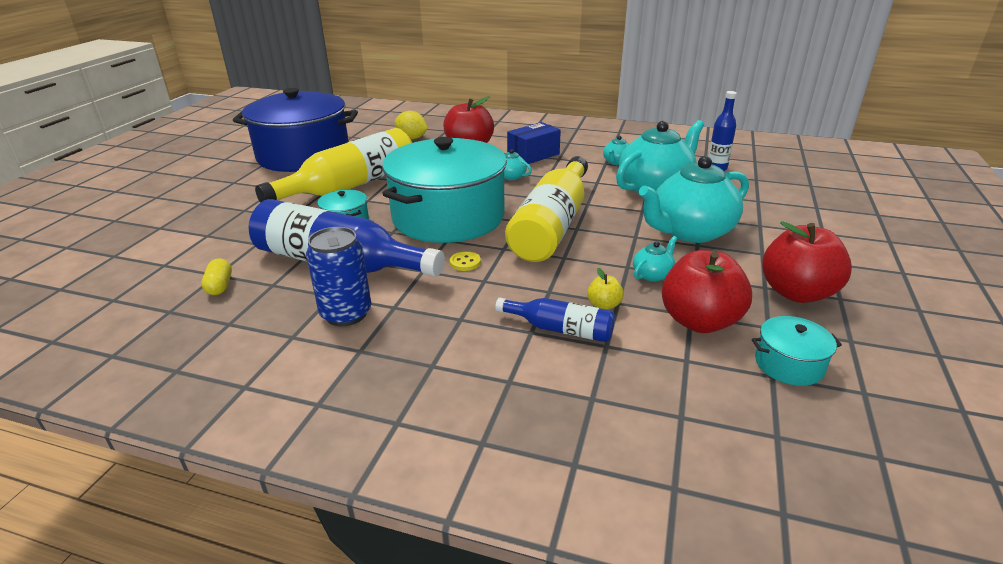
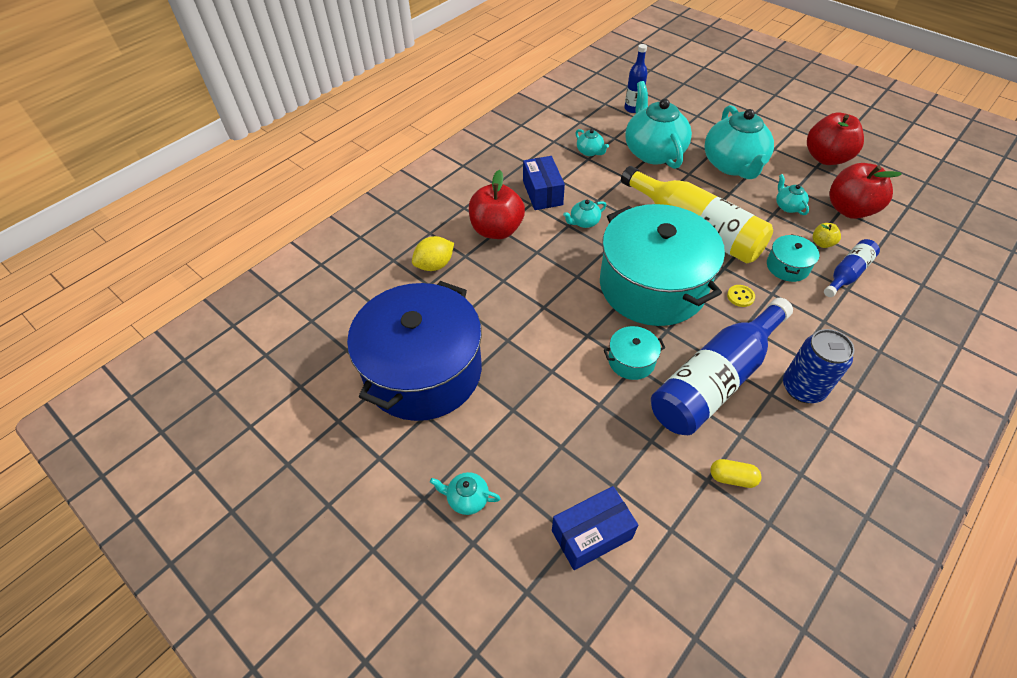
camera: 65 degrees left, 20 degrees up
(161, 234) = (591, 534): none -> blue box
(193, 188) = (467, 498): none -> turquoise teapot
(350, 186) = (543, 342): yellow bottle -> none
(789, 364) = (899, 195): turquoise pot -> turquoise pot (787, 266)

